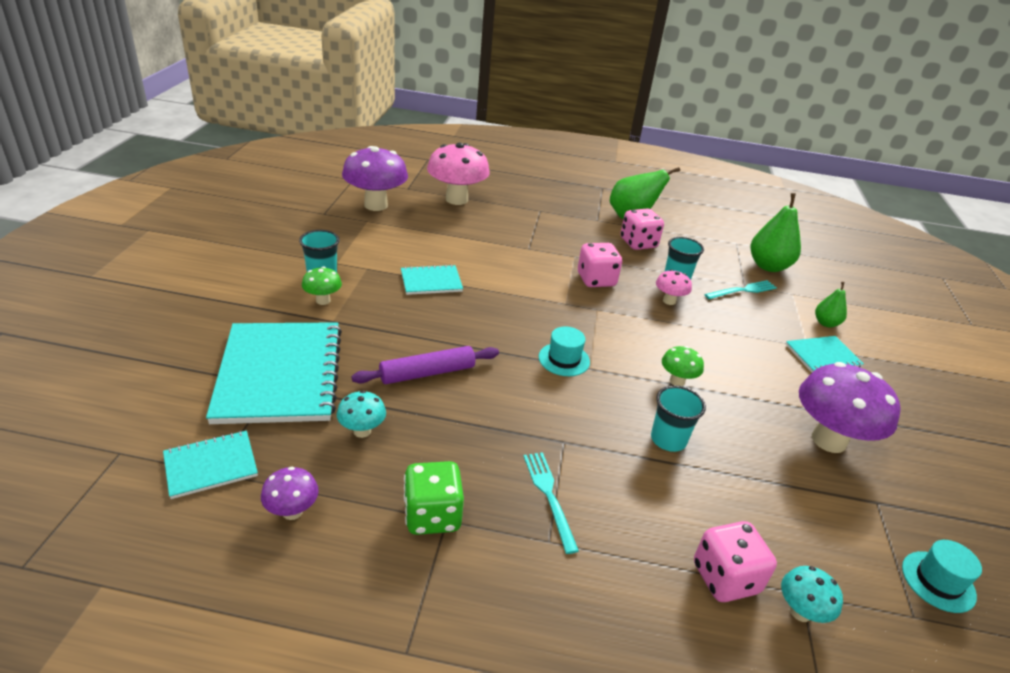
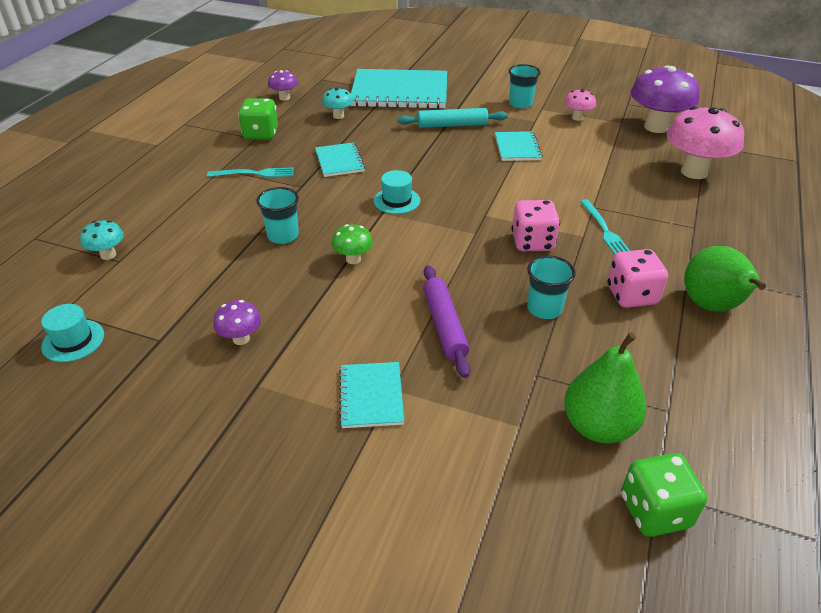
camera: 105 degrees right, 5 degrees up
(211, 465) = (326, 78): turquoise notebook -> turquoise notebook (339, 161)
(323, 300) = (485, 104): green mushroom -> none
(383, 325) = (452, 125): none -> turquoise rolling pin
(427, 373) = (390, 139): purple rolling pin -> purple rolling pin (444, 325)
(669, 301) = (493, 289): pink mushroom -> pink mushroom (577, 118)
(725, 578) = (152, 230): pink dice -> none
(742, 290) = (522, 367): turquoise fork -> turquoise fork (604, 230)
(809, 255) = (654, 511): none -> green dice
(826, 323) = (441, 434): green pear -> none
(828, 440) = (241, 339): purple mushroom -> purple mushroom, size x0.49

